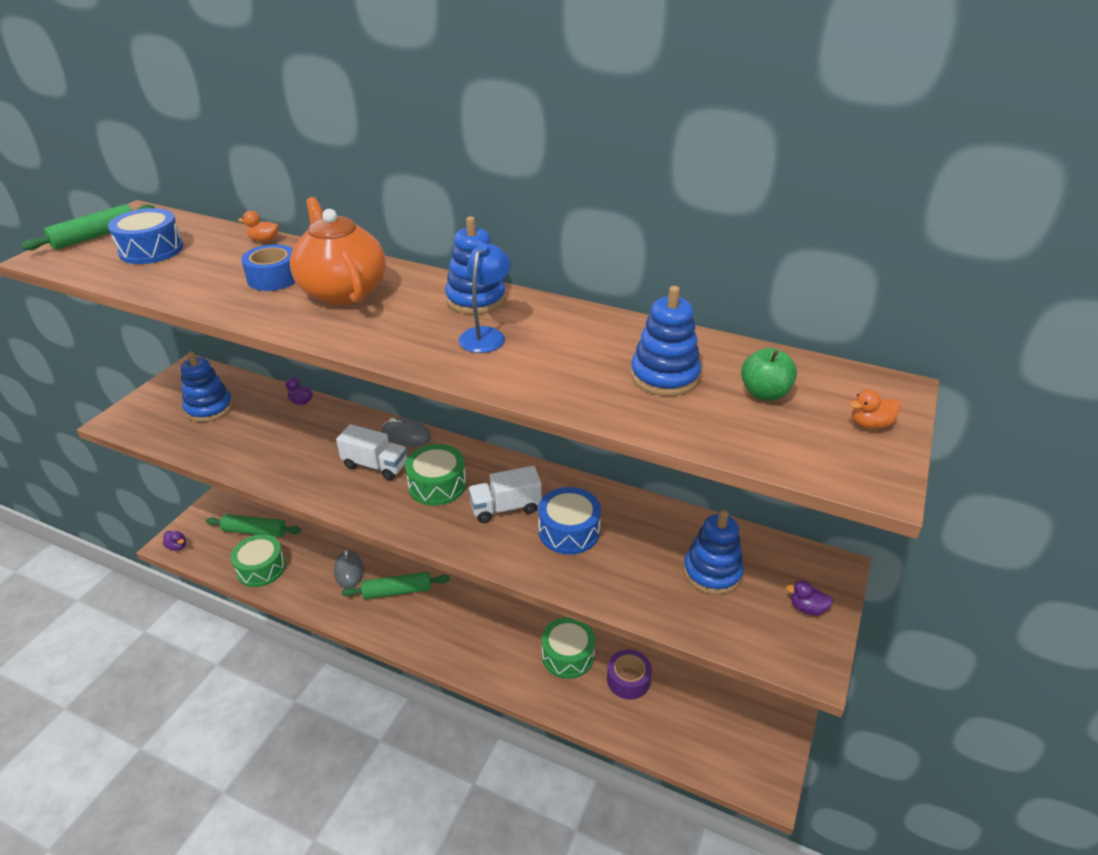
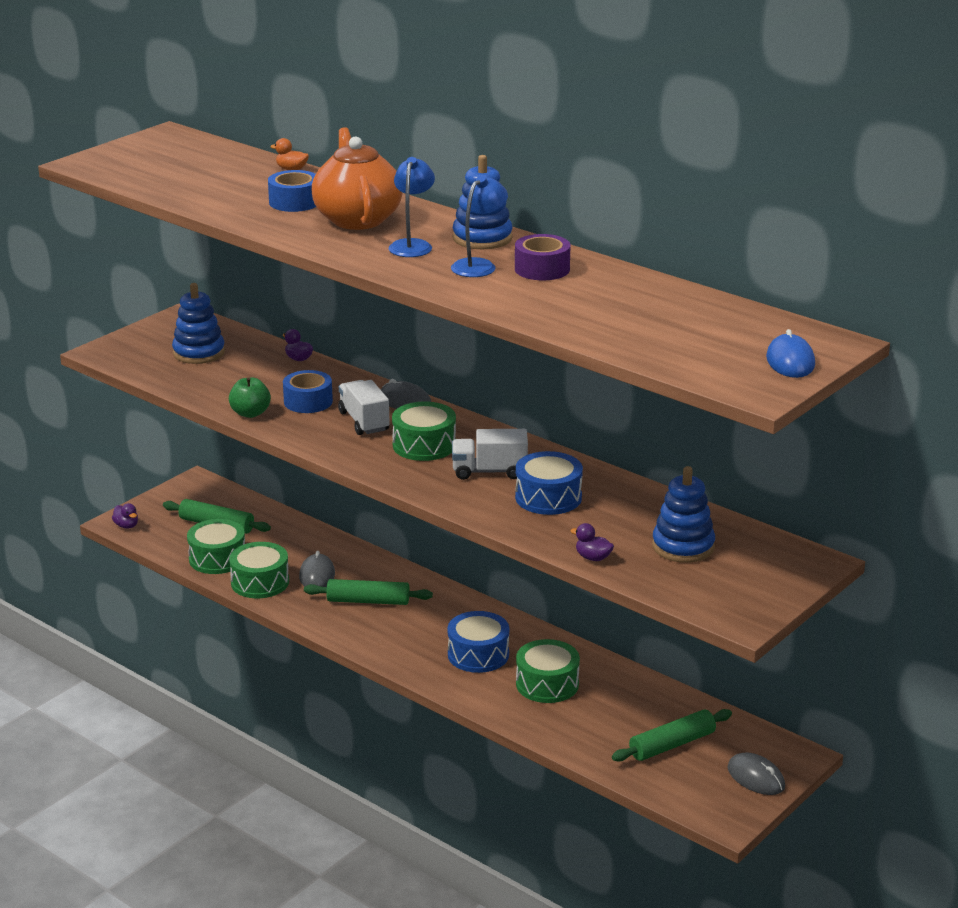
camera: 15 degrees right, 10 degrees down
(95, 236) = (128, 150): green rolling pin -> green rolling pin (672, 744)
(151, 250) = (181, 167): blue drum -> blue drum (478, 654)
(302, 588) = (260, 582): none -> green drum
(319, 450) = (308, 401): none -> blue tape
(375, 465) = (364, 421): white truck -> white truck turned 150 degrees counterclockwise
(408, 317) = (412, 245): none -> blue lamp
(628, 680) = (609, 714): purple tape -> purple tape (542, 269)
(664, 376) = (627, 311): blue stacking toy -> none
(764, 393) = (711, 332): green apple -> green apple (250, 413)
(770, 728) = (756, 777): none -> grey mouse
(807, 608) = (766, 584): purple duck -> purple duck (593, 558)
(870, 424) = (790, 361): orange duck -> blue mouse

